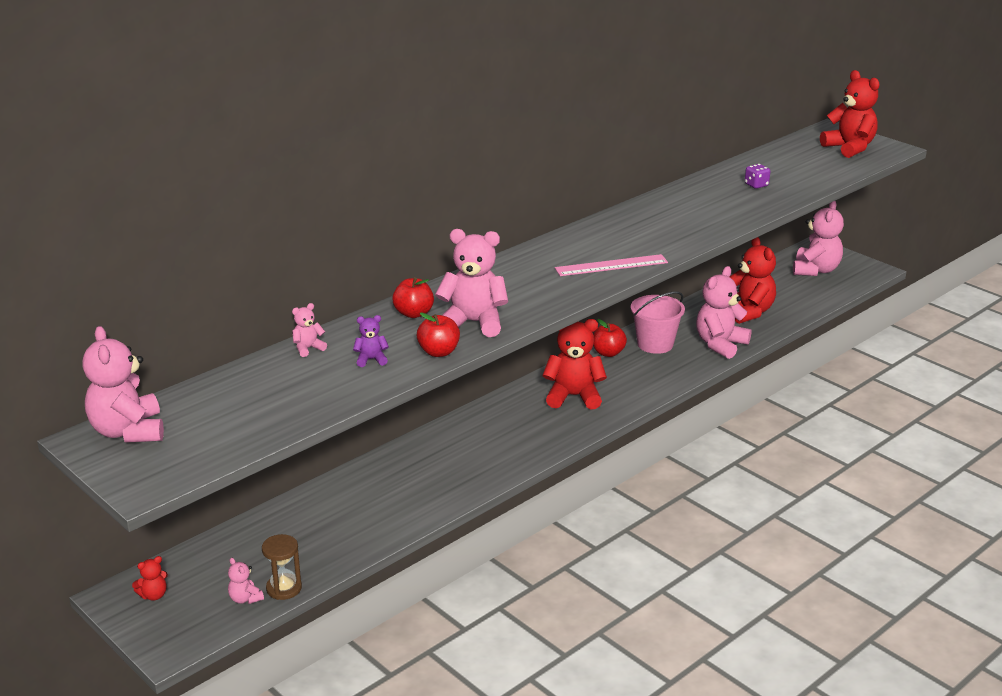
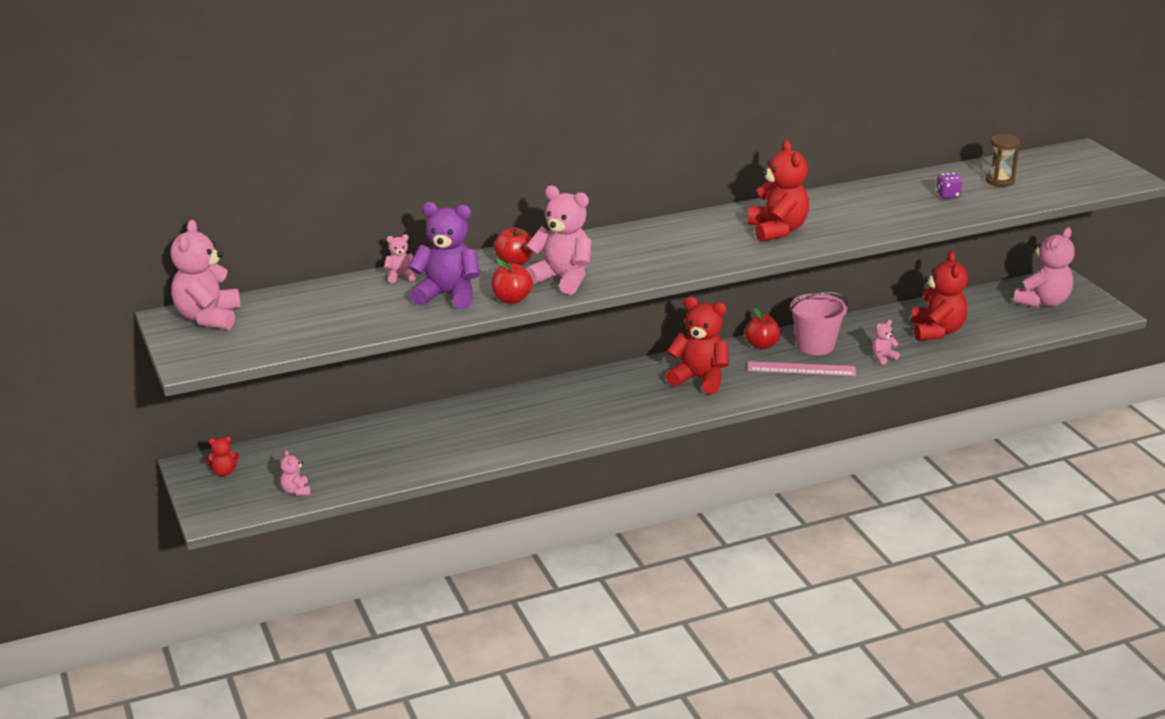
camera: 20 degrees right, 0 degrees up
(284, 588) = (332, 490): brown hourglass -> brown hourglass (1000, 181)
(371, 360) = (447, 295): purple teddy bear -> purple teddy bear, size x2.15
(611, 265) = (733, 249): pink ruler -> pink ruler (801, 369)
(720, 344) = (883, 357): pink teddy bear -> pink teddy bear, size x0.47
(849, 148) = (1085, 172): red teddy bear -> red teddy bear (777, 230)

